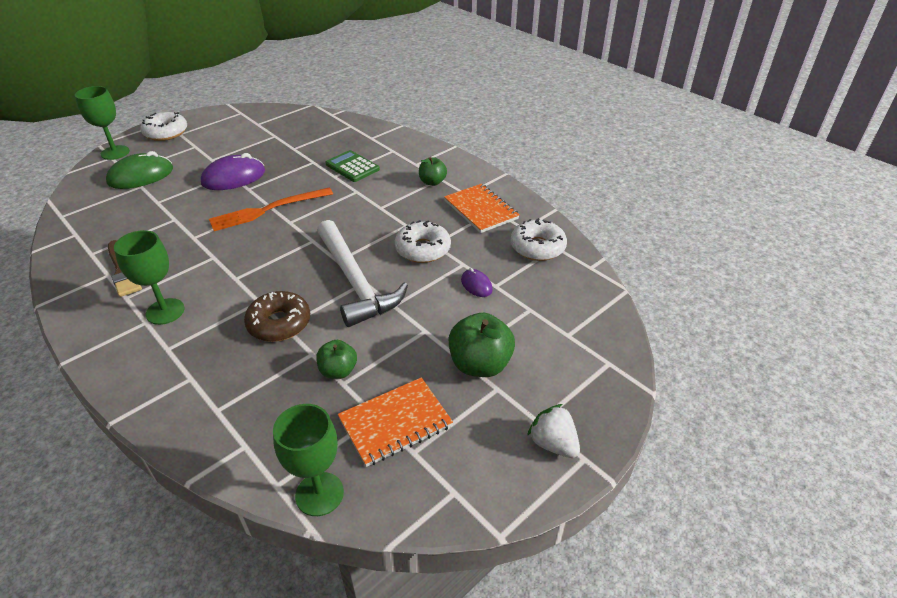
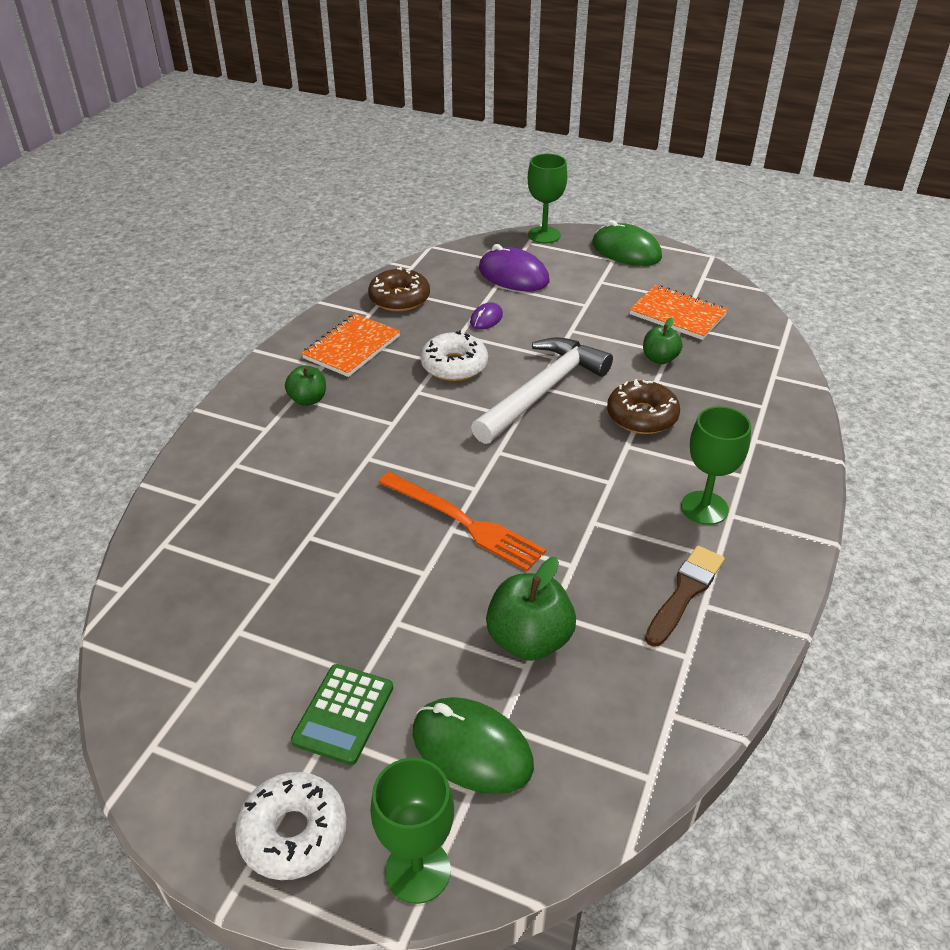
camera: 115 degrees left, 0 degrees up
(234, 177) = (404, 608): purple mouse -> purple mouse (513, 275)
(319, 494) = (765, 326): green goblet -> green goblet (544, 235)
(352, 167) = (304, 486): green calculator -> green calculator (343, 714)
(480, 364) = (583, 294): green apple -> green apple (529, 640)
(537, 247) = (399, 298): white donut -> brown donut
(553, 444) = (626, 251): white strawberry -> green mouse

